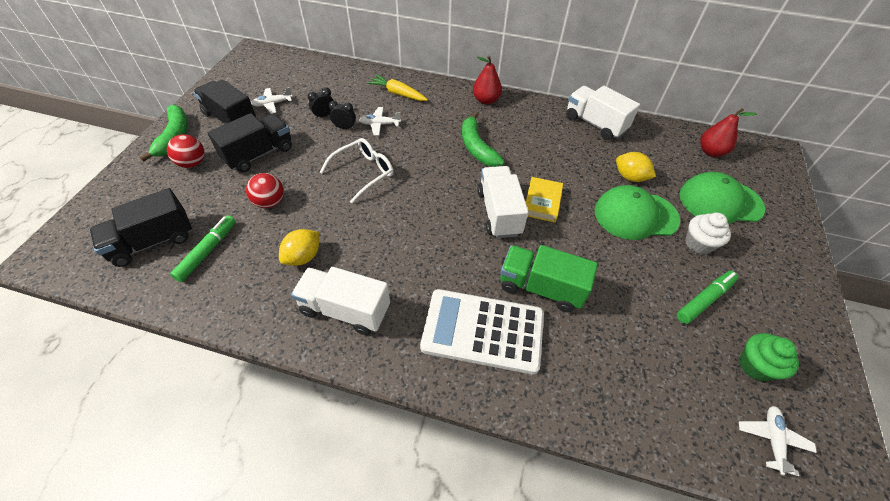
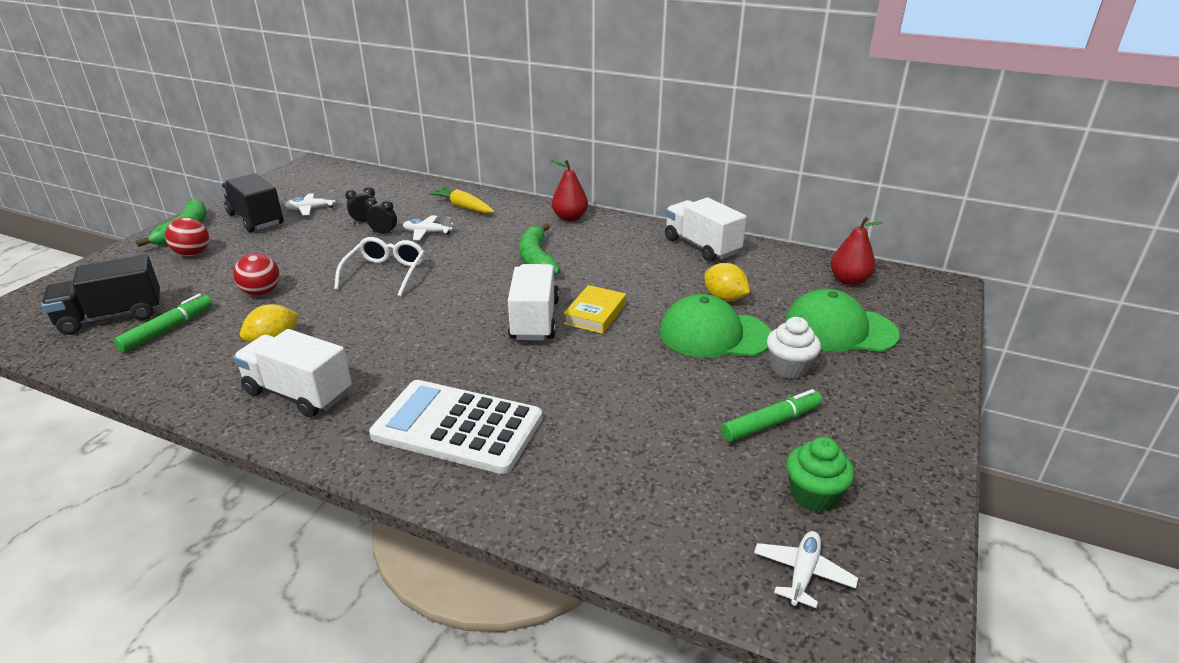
camera: 10 degrees right, 20 degrees down
(259, 154) = (271, 250): black truck -> none
(363, 172) = (385, 273): white glasses -> white glasses turned 45 degrees counterclockwise
(541, 287) = (553, 393): green truck -> none

